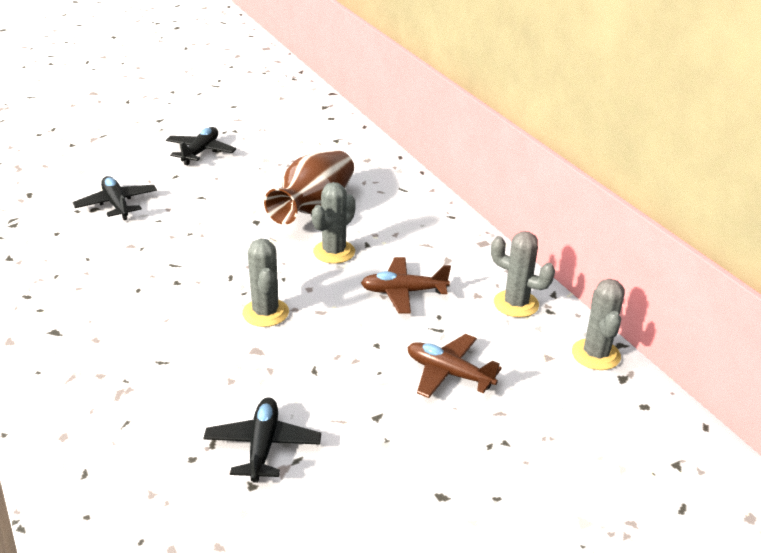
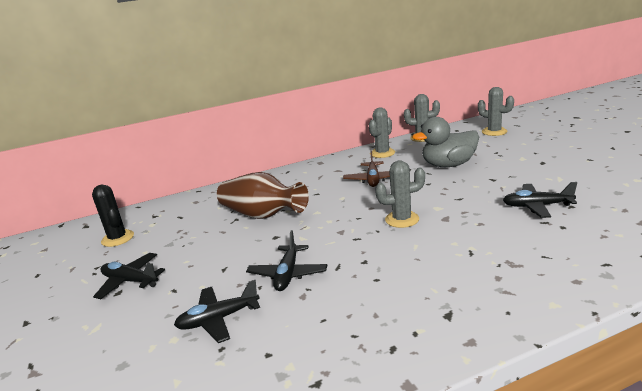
camera: 80 degrees left, 10 degrees down
(173, 234) = (288, 274): none -> black plane
(288, 129) = (117, 238): none -> black cactus
(334, 252) = (325, 203): grey cactus -> grey cactus (494, 132)
(449, 373) = (448, 165): brown plane -> grey duck

